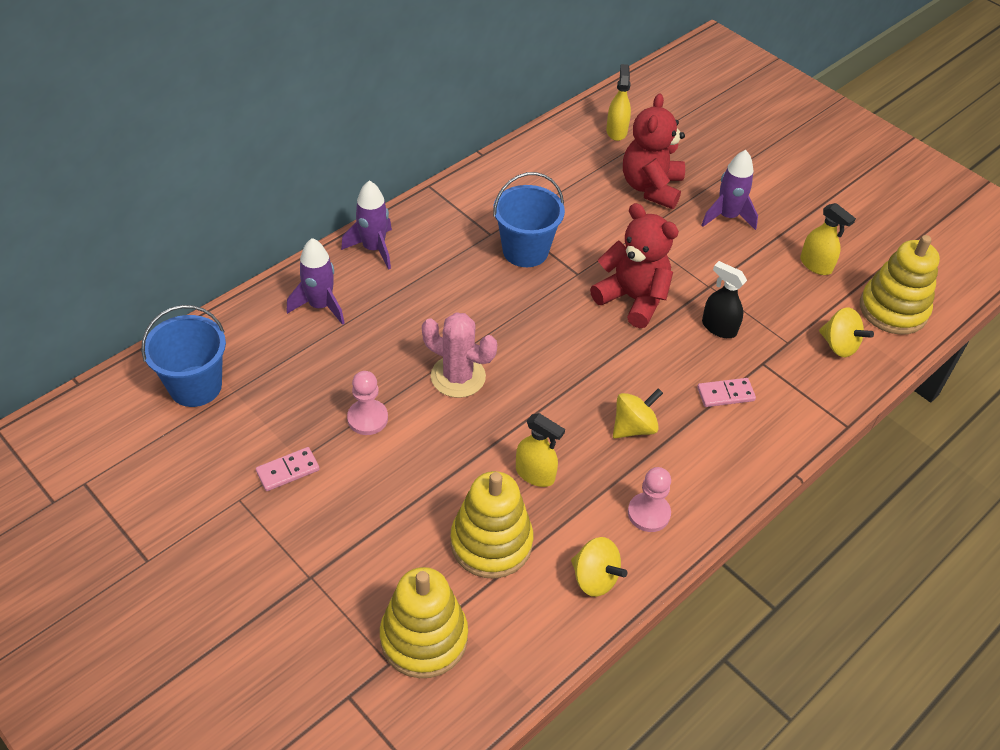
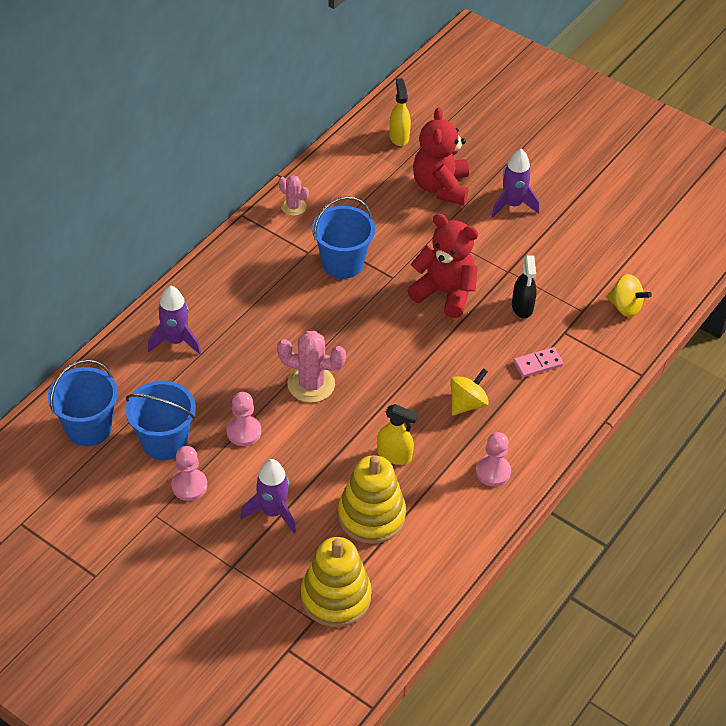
camera: 10 degrees left, 0 degrees up
(274, 415) = (164, 441): none -> blue bucket
(288, 471) = (189, 486): pink domino -> pink pawn
(373, 249) = (208, 282): purple rocket -> purple rocket (272, 512)
(486, 185) = (293, 207): none -> pink cactus
(594, 578) = (460, 529): yellow spinning top -> none
(718, 327) = (522, 307): black spray bottle -> black spray bottle turned 120 degrees counterclockwise
(816, 265) = (595, 238): yellow spray bottle -> none
(893, 309) = (666, 268): yellow stacking toy -> none

